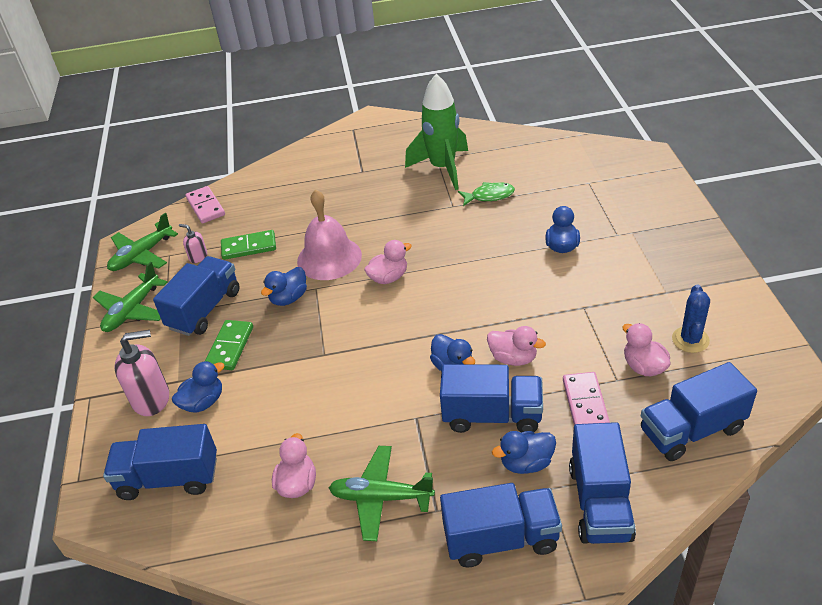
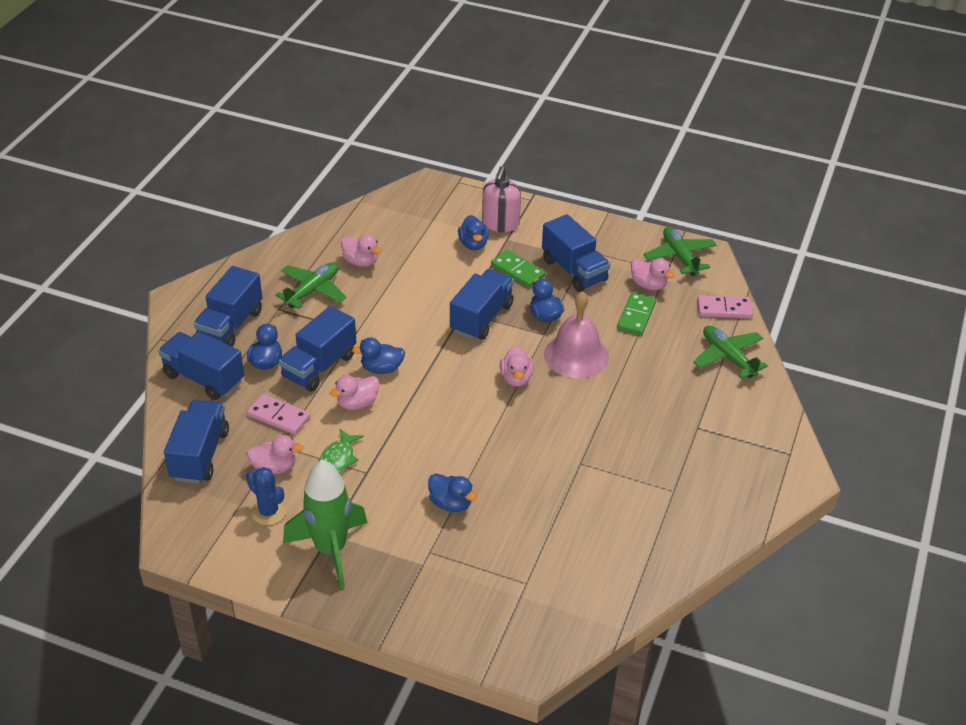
camera: 115 degrees right, 0 degrees up
(132, 310) = (608, 236): green plane -> green plane (728, 357)
(169, 478) = (422, 215): blue truck -> blue truck (481, 318)
(198, 257) = (648, 285): pink soap dispenser -> pink duck
(443, 168) = (651, 486): green rocket -> green rocket (330, 550)
(489, 196) = (572, 496): green fish -> green fish (338, 459)

